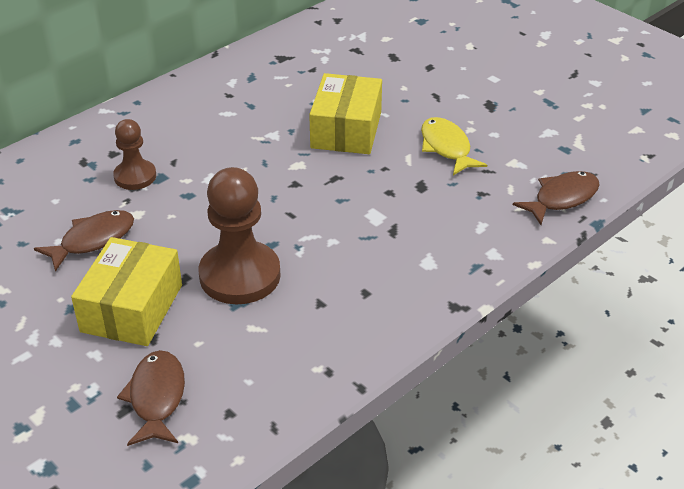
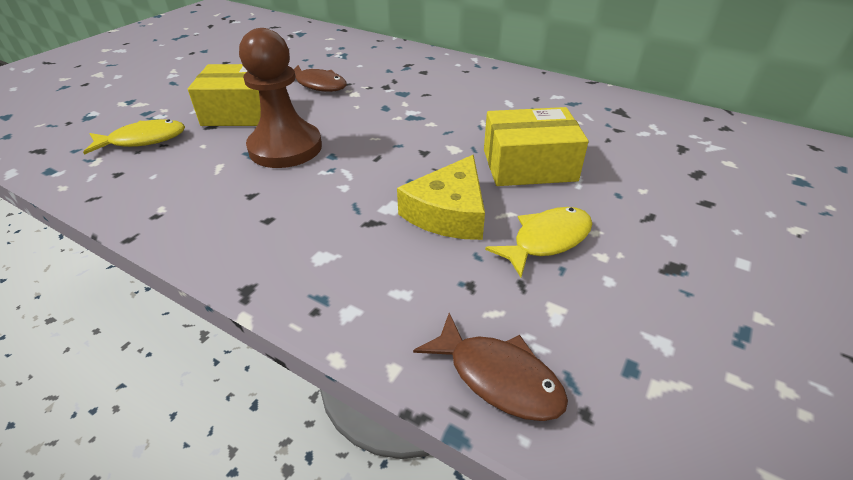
camera: 75 degrees right, 0 degrees up
(135, 176) = (399, 84): brown pawn -> none
(156, 397) = (143, 140): brown fish -> yellow fish
(395, 186) = (449, 212): none -> yellow cheese

